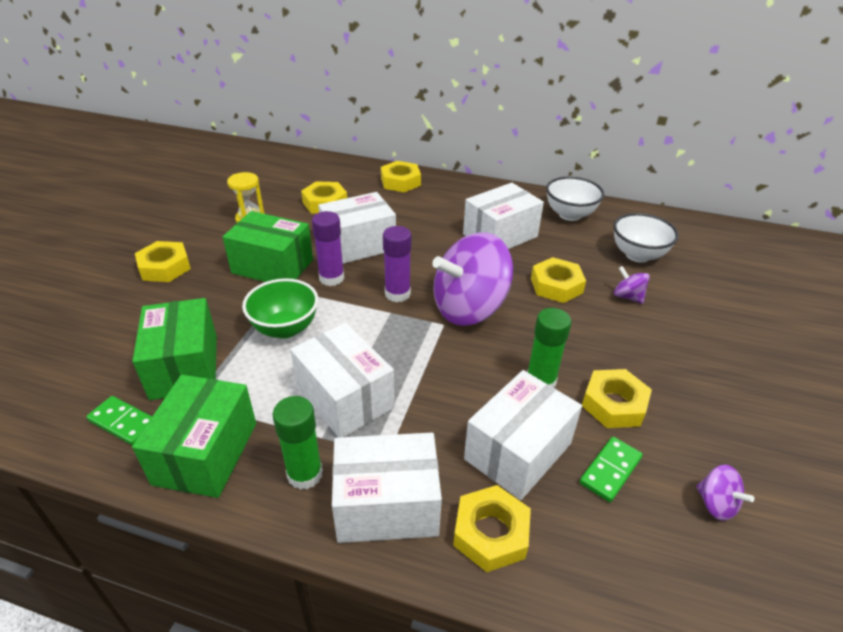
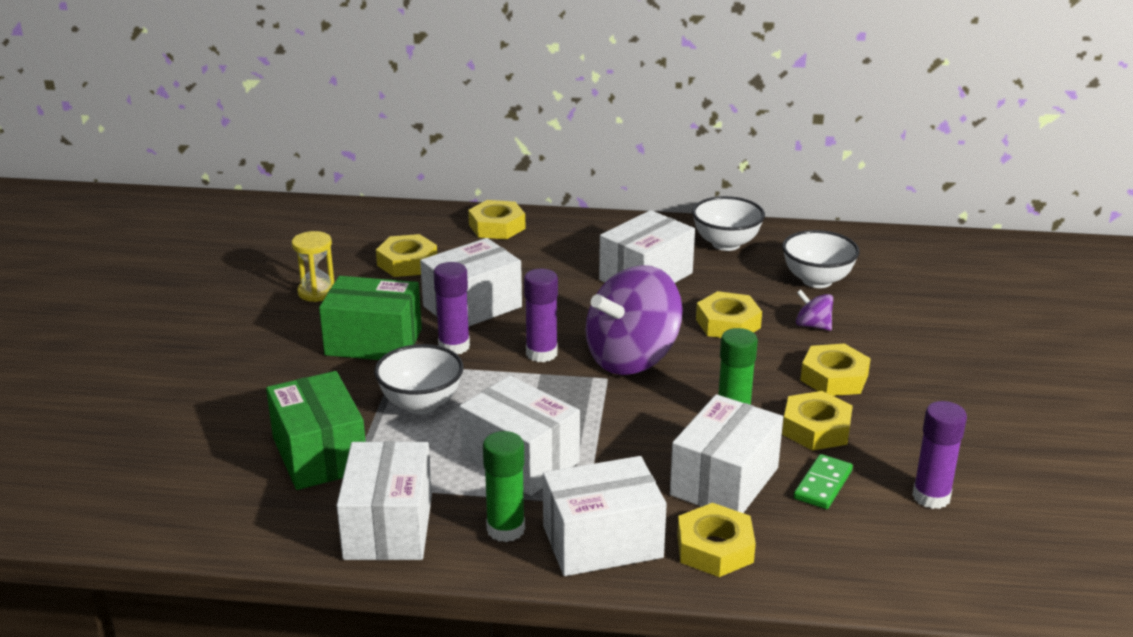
camera: 10 degrees left, 10 degrees down
(123, 423) = (279, 513): green domino -> none
(165, 267) = (234, 358): yellow nut -> yellow nut (834, 378)
(206, 453) = (389, 526): green box -> white box
(285, 328) = (421, 404): green bowl -> white bowl
(716, 504) = (931, 497): purple spinning top -> purple glue stick

